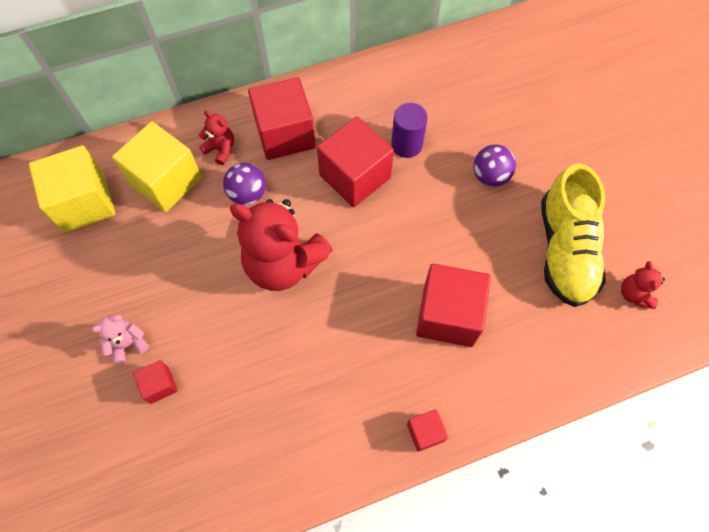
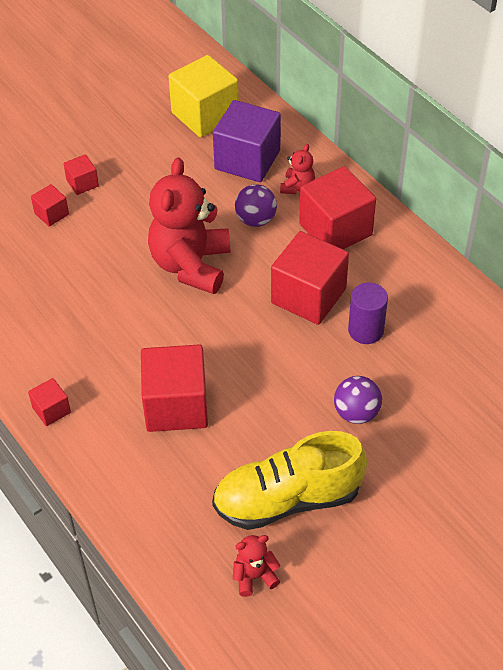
camera: 75 degrees right, 15 degrees down
(128, 344) = (82, 183): pink teddy bear -> red cube
(166, 181) = (247, 160): yellow cube -> purple cube

